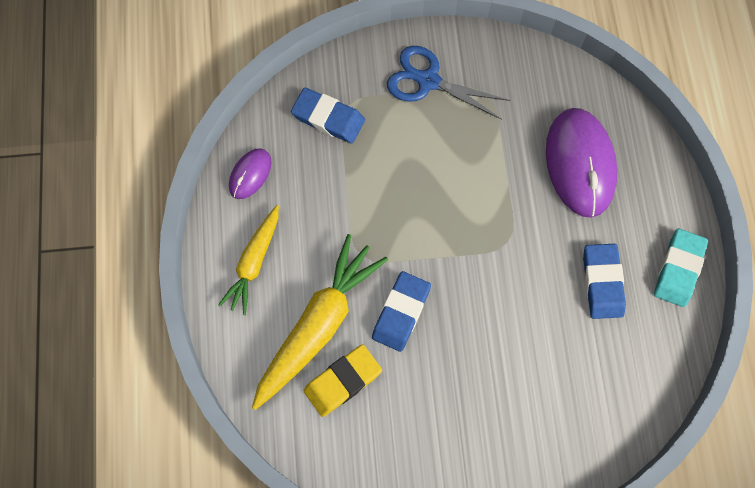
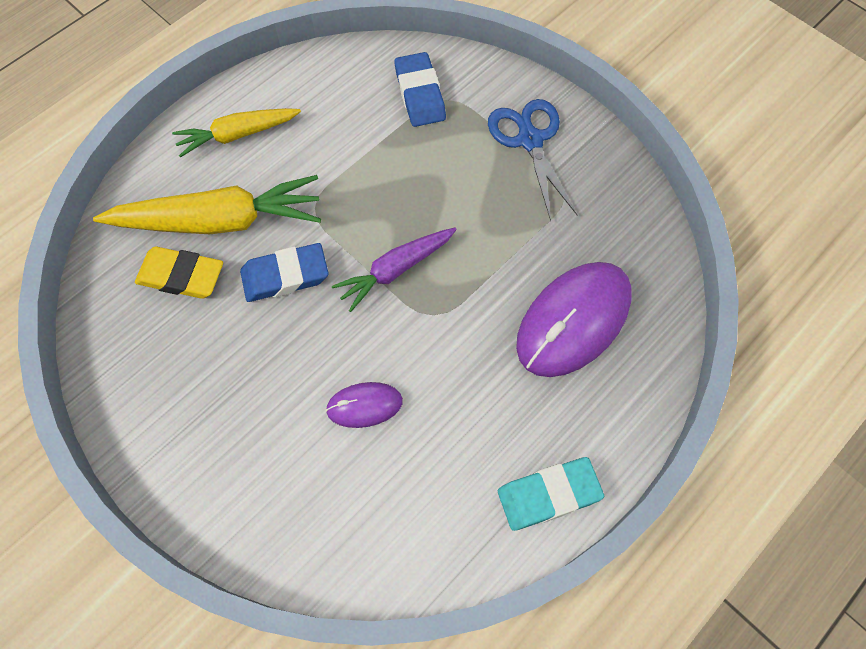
camera: 50 degrees right, 5 degrees down
(250, 174) = (315, 77): purple mouse -> purple mouse (364, 405)
(456, 240) = (395, 270): none -> purple carrot
(602, 282) = (467, 430): blue eraser -> none

